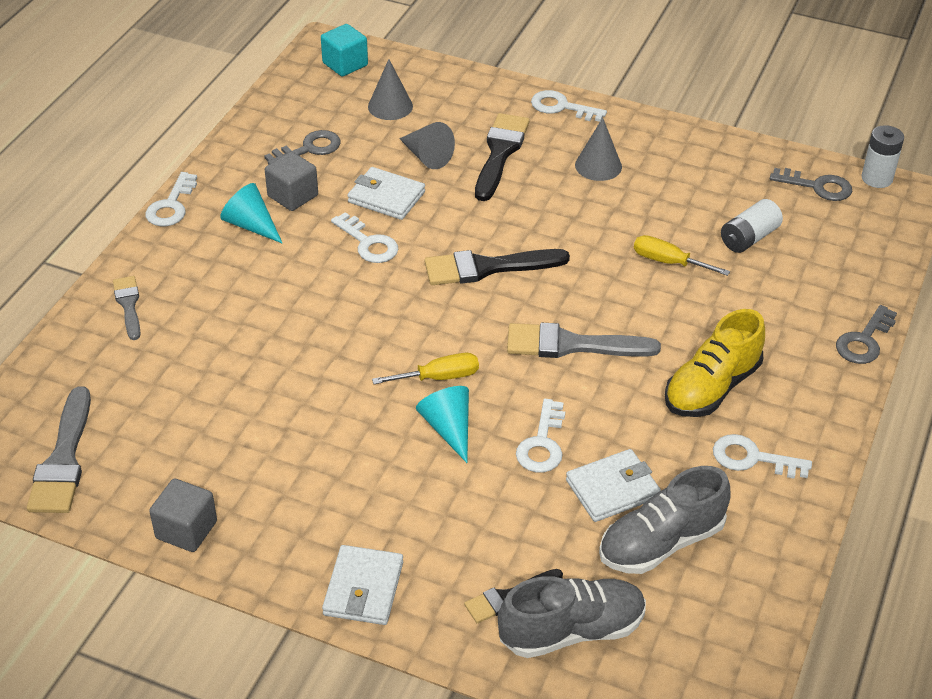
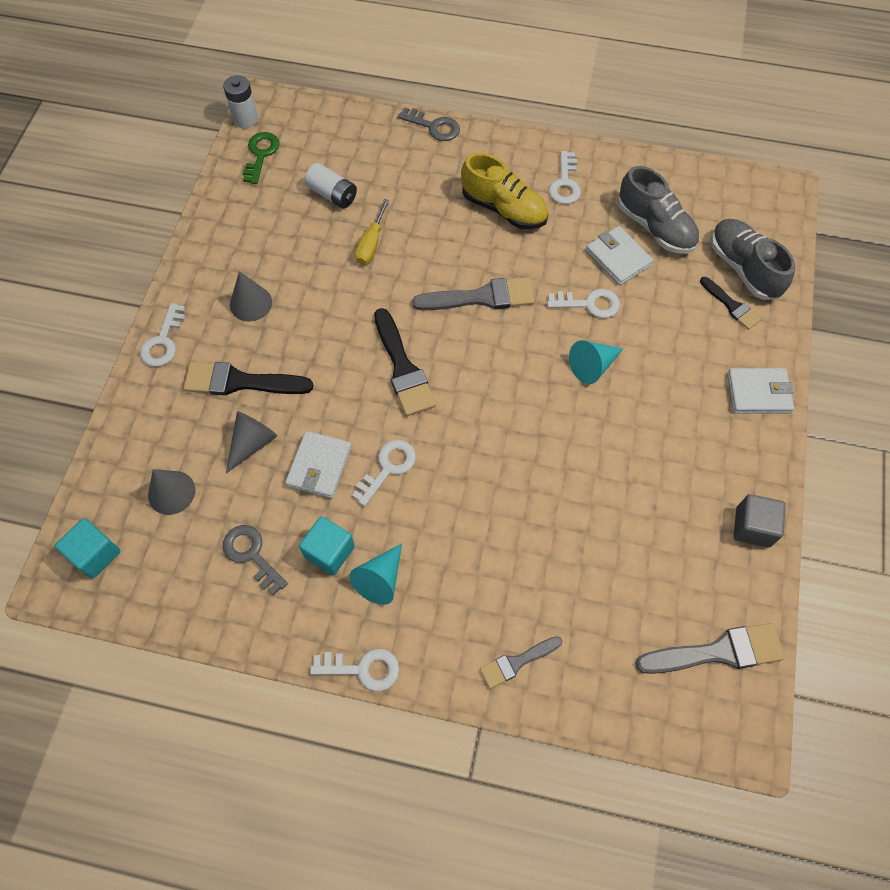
camera: 100 degrees left, 20 degrees up
(293, 196) = (329, 551): grey cube -> turquoise cube
(439, 377) = (541, 382): yellow screwdriver -> none
(572, 345) = (481, 297): grey brush -> grey brush turned 90 degrees counterclockwise
(818, 187) = (261, 154): grey key -> green key

